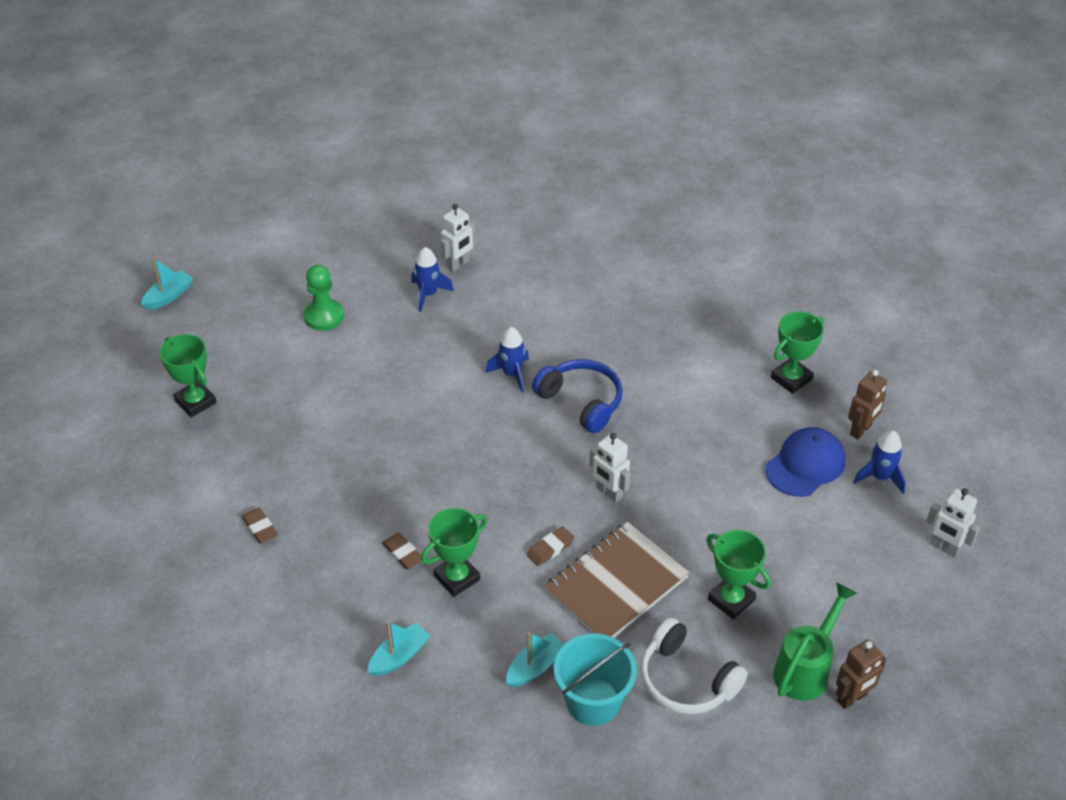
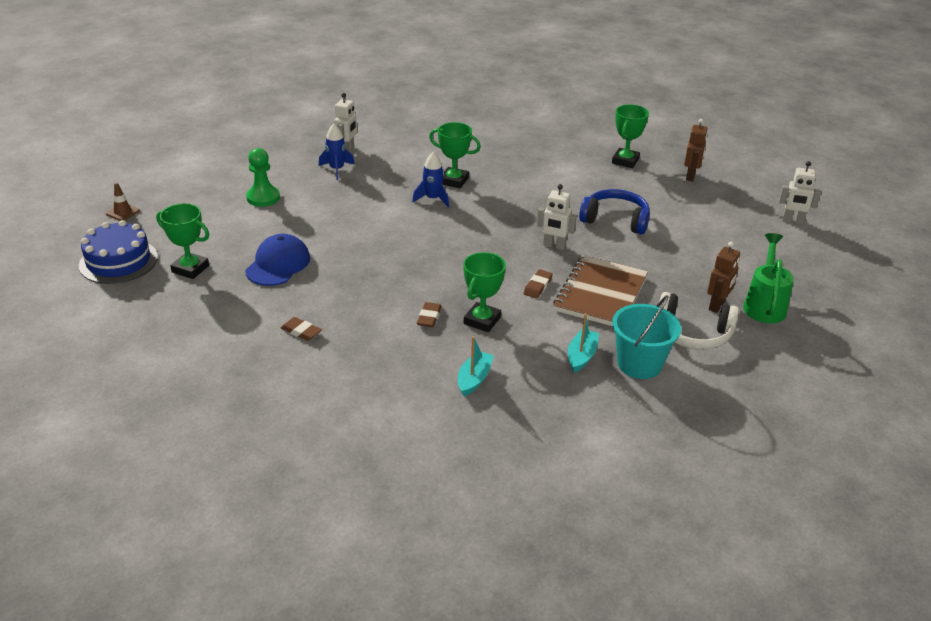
camera: 25 degrees left, 10 degrees down
(131, 368) = (118, 261): none -> blue cake
(169, 296) = (122, 212): turquoise boat -> brown traffic cone
(402, 553) = (429, 317): brown eraser -> brown eraser turned 75 degrees clockwise
(581, 401) = (495, 202): blue headphones -> blue headphones (615, 220)
(731, 600) = (685, 282): green trophy -> green trophy (454, 181)
(805, 465) = (671, 201): blue cap -> blue cap (278, 264)
(852, 698) = (807, 312): brown robot -> brown robot (717, 306)
(880, 477) = (723, 196): blue rocket -> none

